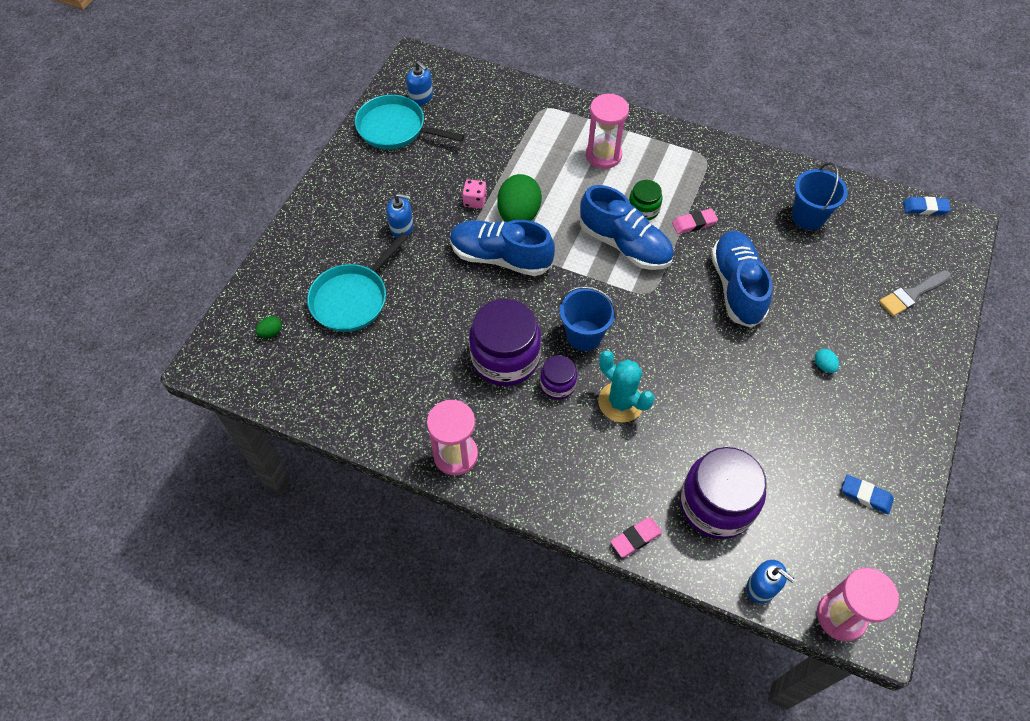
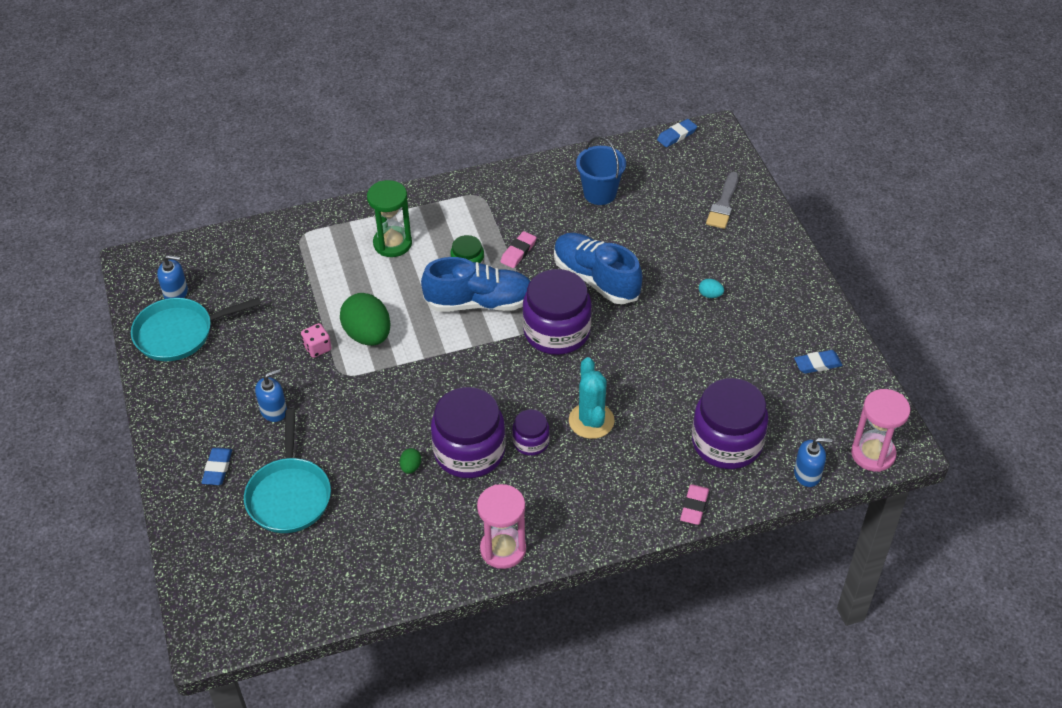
camera: 40 degrees left, 10 degrees down
(271, 332) = (242, 572): green egg -> green egg (410, 467)
(327, 244) = (217, 468): none -> blue eraser
(500, 257) = (386, 378): blue shoe -> none
(584, 335) = (515, 392): blue bucket -> none
(603, 155) = (392, 243): pink hourglass -> green hourglass
(621, 402) = (591, 421): turquoise cactus -> turquoise cactus turned 75 degrees clockwise
(663, 309) = (556, 331): none -> purple jar

